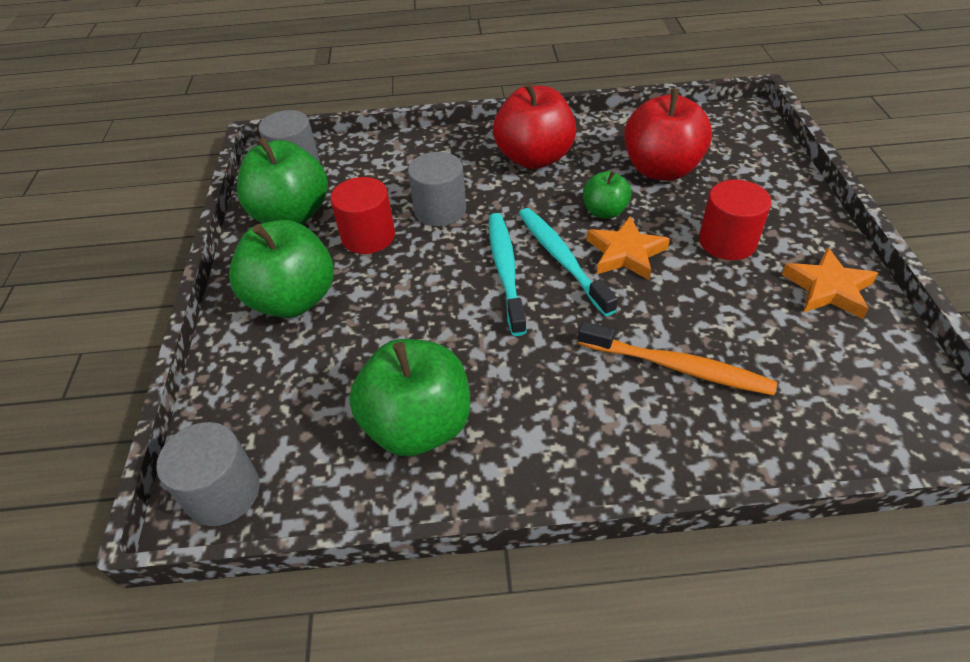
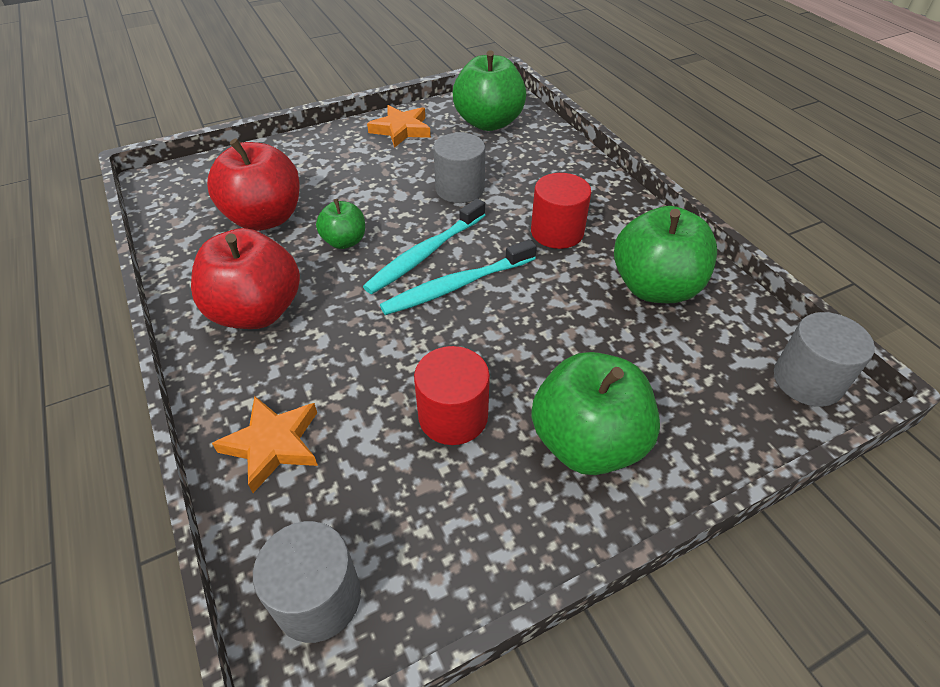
camera: 115 degrees left, 0 degrees up
(292, 215) = (445, 530): green apple -> green apple (488, 122)
(440, 210) = (380, 365): grey cylinder -> grey cylinder (460, 189)
(625, 253) = (400, 220): orange star -> orange star (273, 444)
(677, 367) = (512, 179): orange toothbrush -> none
(727, 241) = (365, 172): red cylinder -> red cylinder (557, 232)

